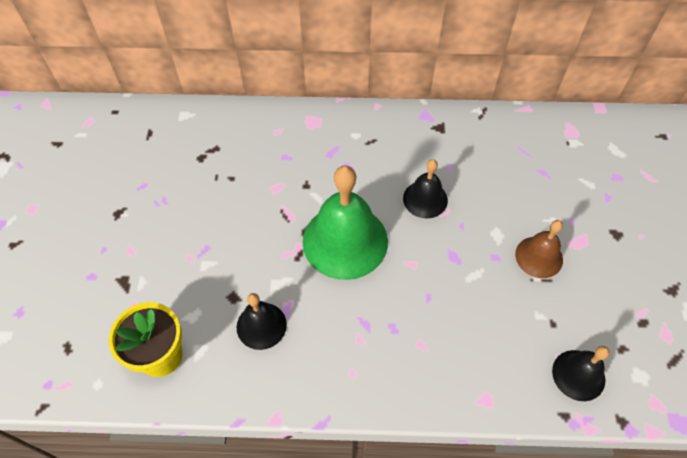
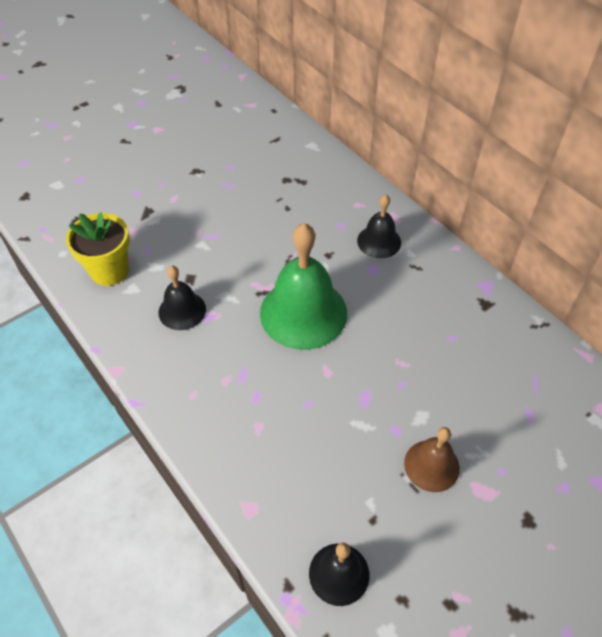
camera: 50 degrees right, 5 degrees down
(425, 199) = (400, 340): black bell -> black bell (379, 241)

